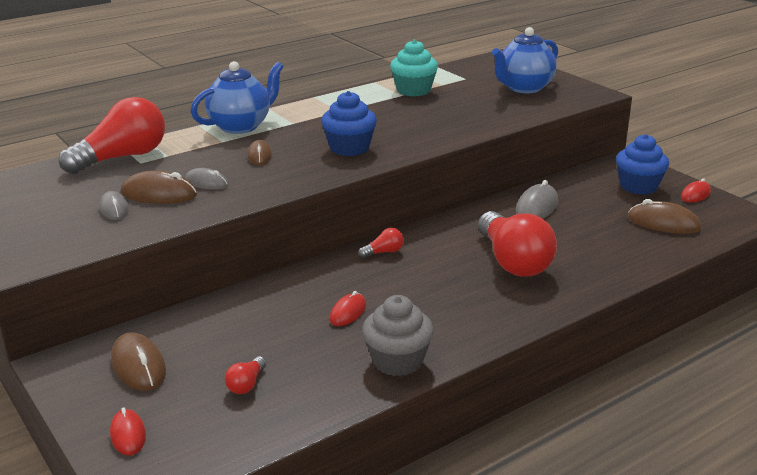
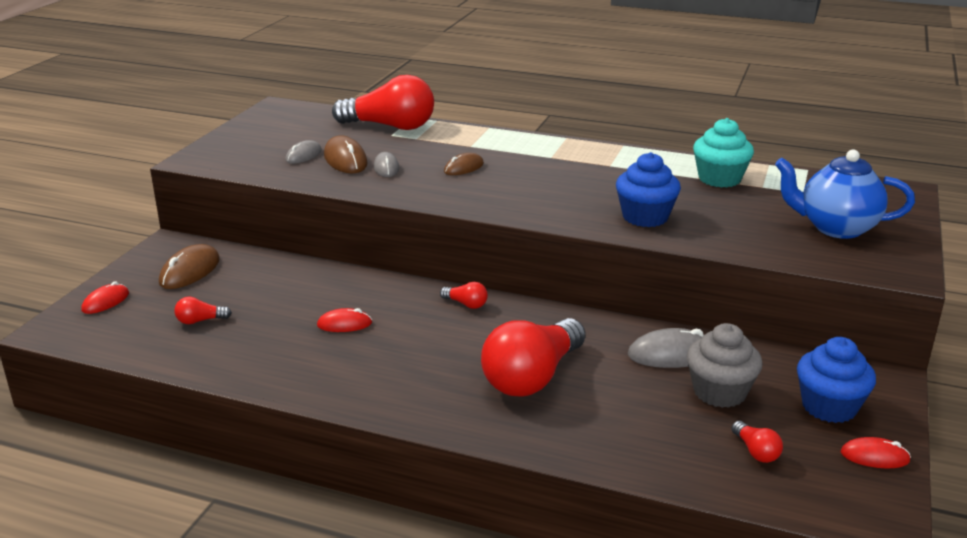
camera: 55 degrees right, 0 degrees up
(241, 126) = (511, 141): blue teapot -> none
(349, 148) = (534, 195): blue cupcake -> blue cupcake (645, 217)
(397, 361) = (290, 374): grey cupcake -> grey cupcake (719, 392)
(663, 223) = (756, 451): brown mouse -> red light bulb

